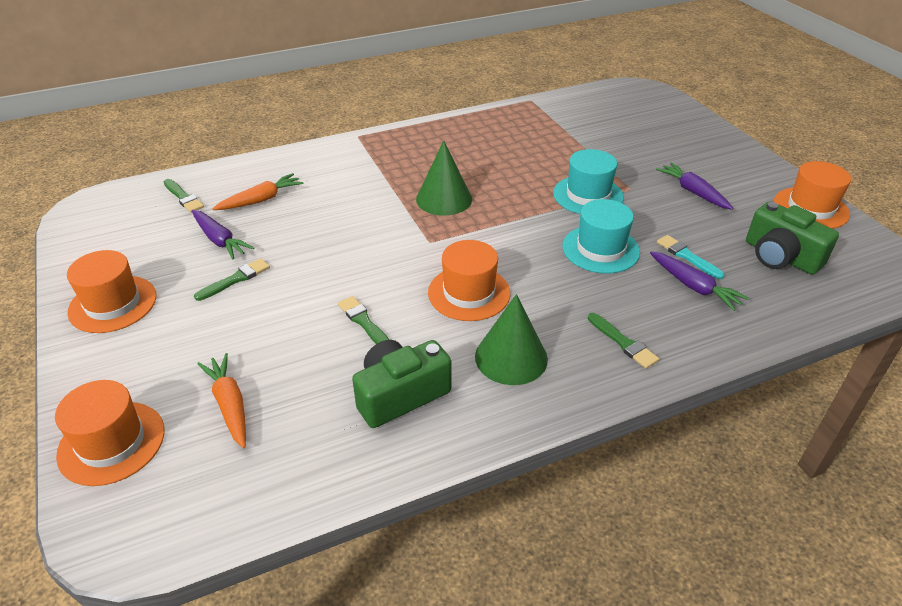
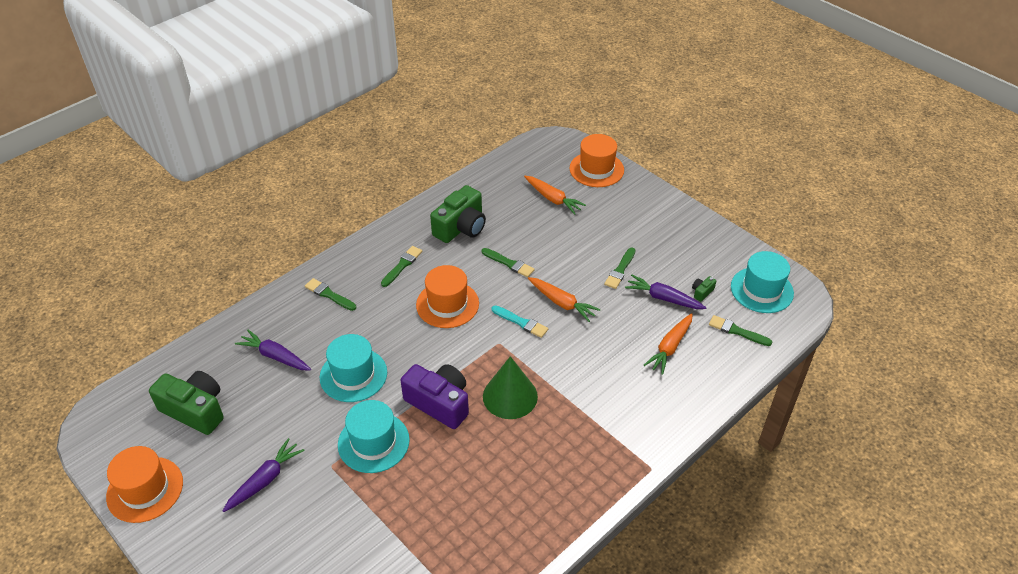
camera: 160 degrees right, 5 degrees up
(111, 223) = (762, 290): none -> turquoise hat
(113, 304) = (682, 232): orange hat -> none
(173, 236) = (702, 292): none -> green camera
(333, 262) = (562, 303): none -> orange carrot
(511, 357) = (402, 265): green cone -> green brush
(515, 208) = (439, 403): none -> purple camera
(687, 256) = (278, 387): turquoise brush -> turquoise brush (521, 322)
(693, 192) = (265, 480): purple carrot -> purple carrot turned 90 degrees counterclockwise

